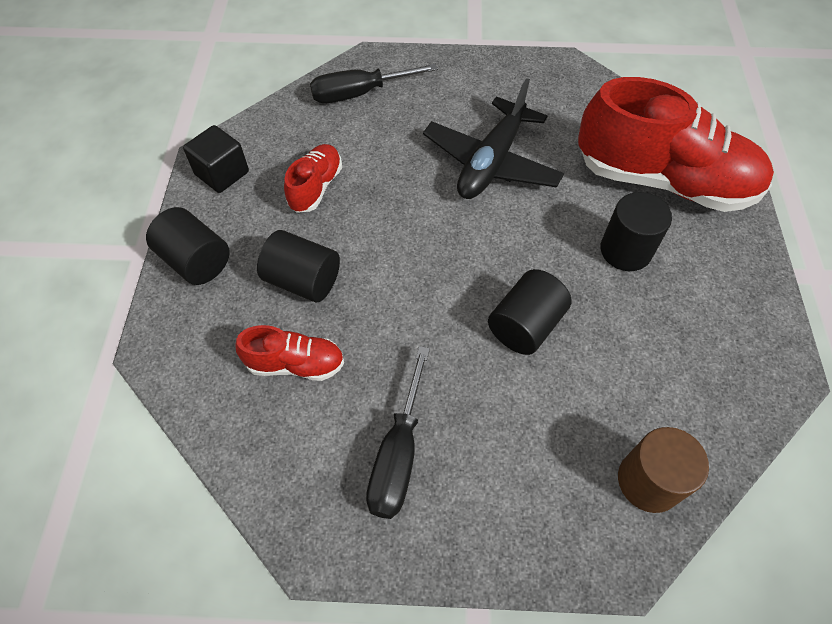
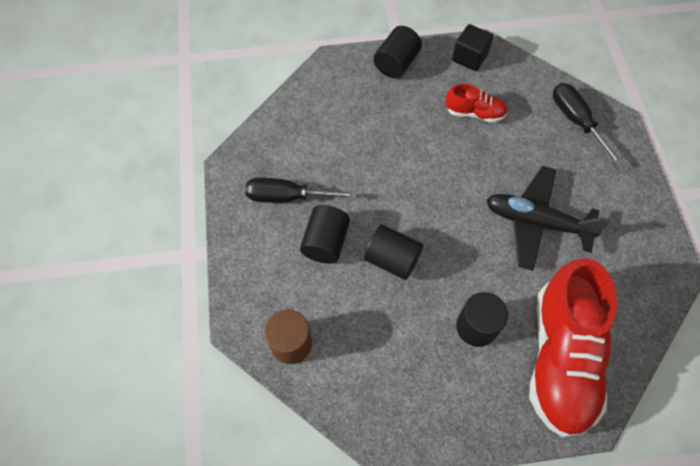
camera: 80 degrees right, 5 degrees up
(295, 364) = (336, 132): red shoe -> none
(303, 280) = (396, 123): black cylinder -> black cylinder (326, 242)

